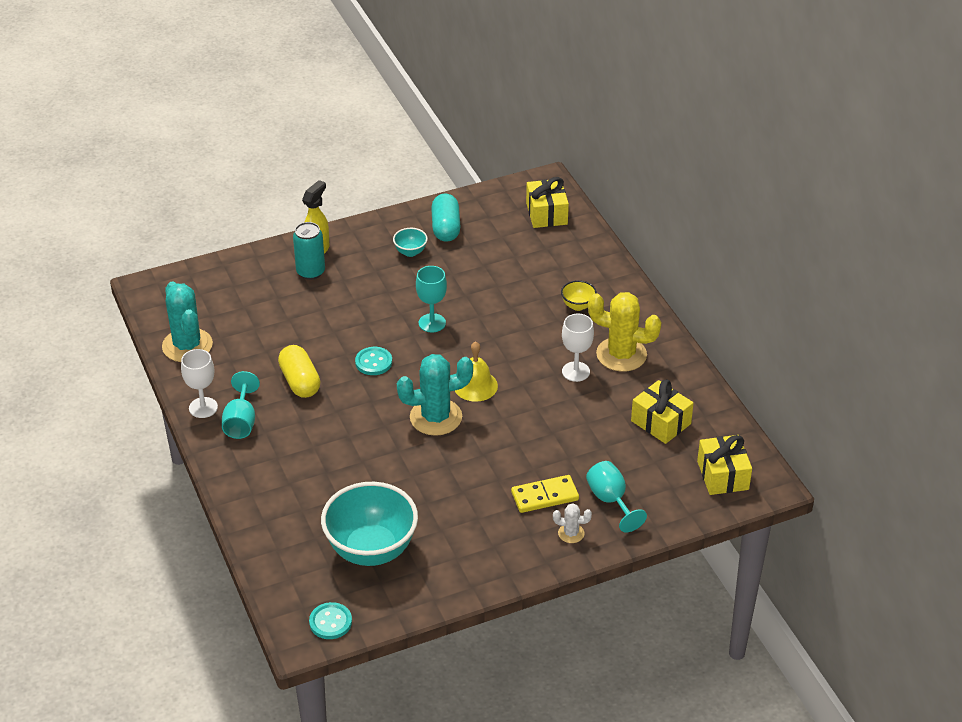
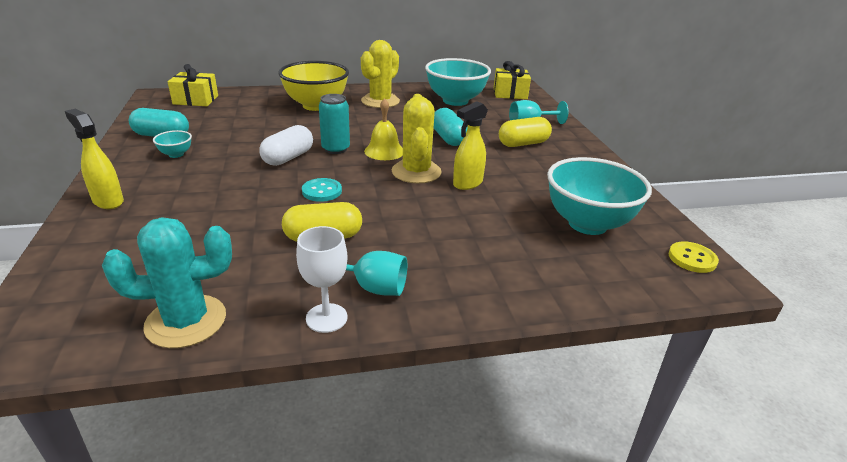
camera: 80 degrees left, 10 degrees down
(310, 272) = (141, 209): turquoise can -> turquoise can (335, 149)
(330, 622) = (692, 258): turquoise button -> yellow button
(424, 458) = (467, 183): none -> yellow spray bottle
(432, 323) = (288, 158): turquoise goblet -> white capsule
(436, 417) = (416, 172): turquoise cactus -> yellow cactus
(531, 430) = (448, 138): none -> turquoise capsule
(545, 496) = (523, 144): yellow domino -> yellow capsule
(571, 533) = (563, 141): white cactus -> none
(575, 371) = (389, 116): white goblet -> none
(578, 306) = (316, 105): yellow bowl -> yellow bowl, size x2.33
(661, 422) = (455, 101): yellow gift -> turquoise bowl

